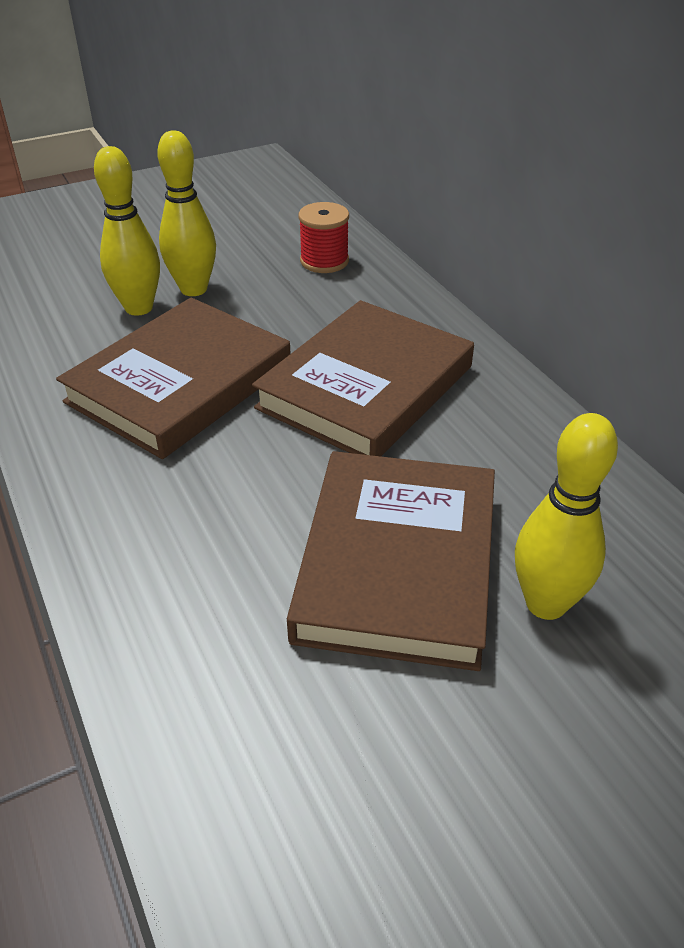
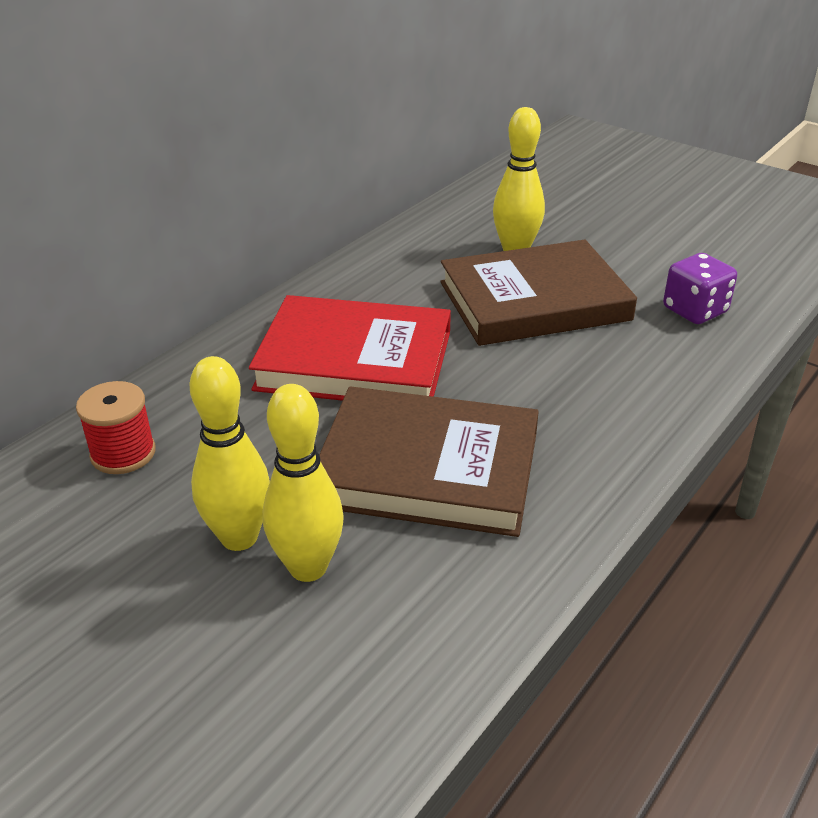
camera: 115 degrees left, 5 degrees down
(264, 738) = (695, 310): none -> purple dice
(366, 387) = (354, 360): brown book -> red book

